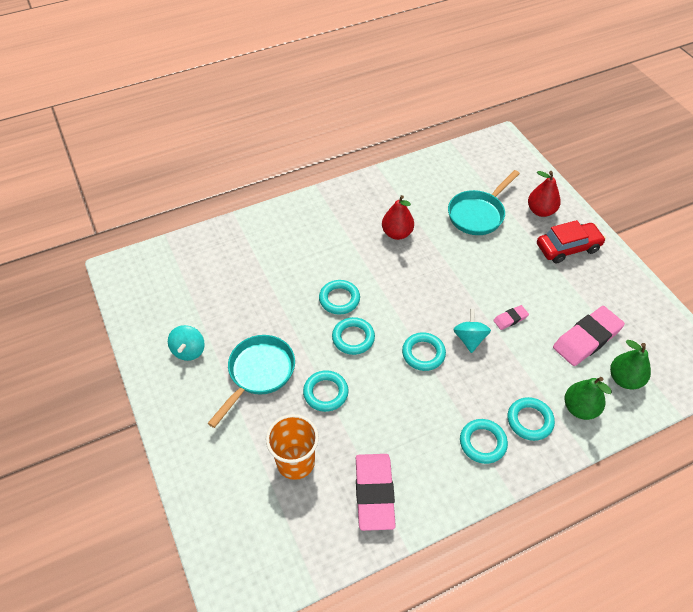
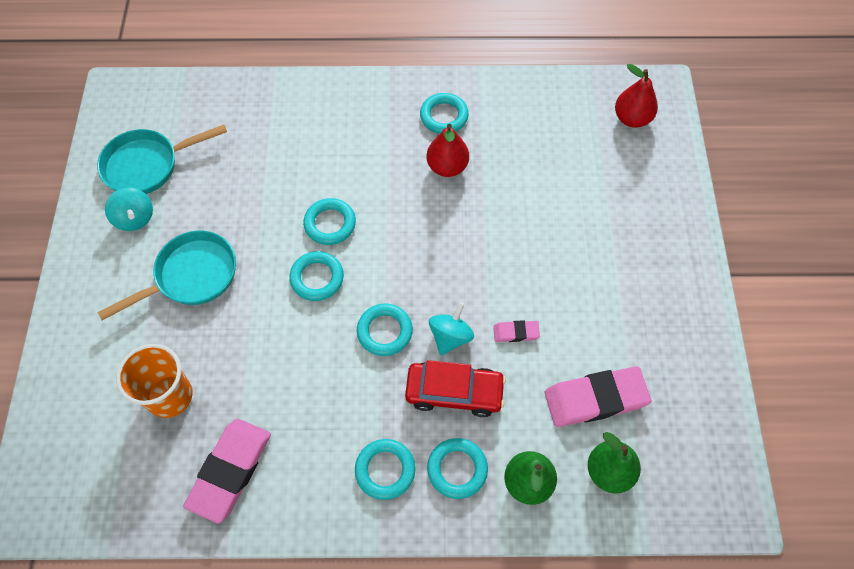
camera: 25 degrees right, 10 degrees up
(189, 350) = (135, 218): turquoise spinning top -> turquoise spinning top turned 60 degrees counterclockwise
(325, 393) = (248, 331): turquoise ring -> turquoise ring (444, 116)
(478, 214) = (563, 180): turquoise pan -> turquoise pan (147, 165)
(540, 211) = (647, 206): red pear -> red pear (631, 118)
(568, 247) = (650, 269): red car -> red car (454, 392)

